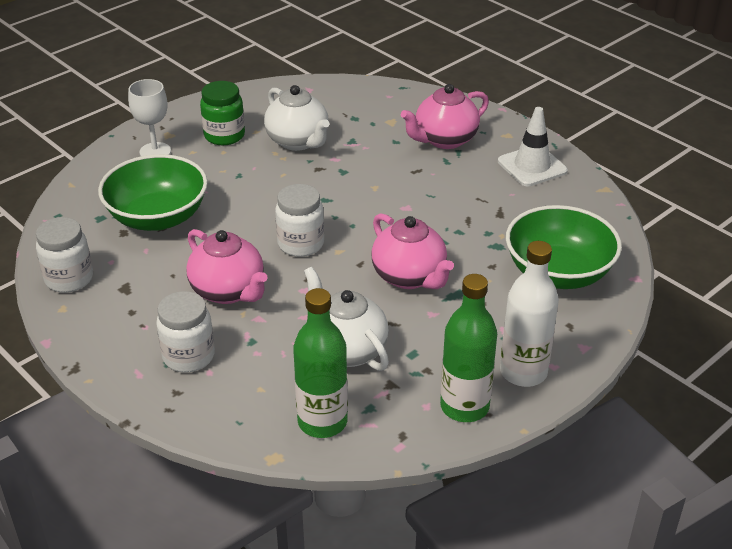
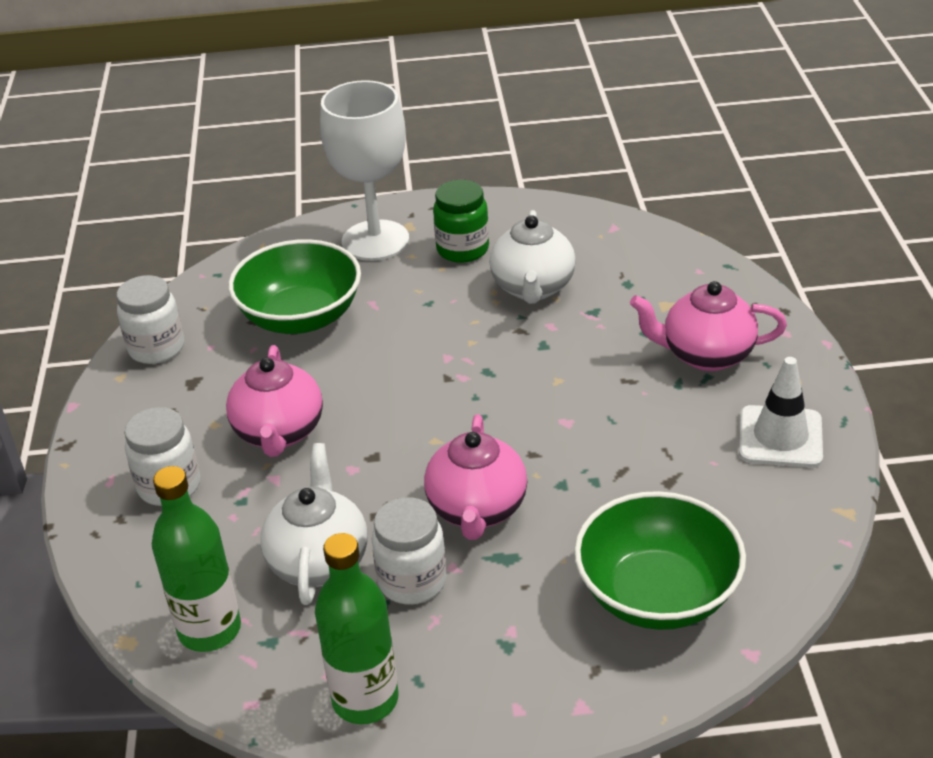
camera: 40 degrees right, 0 degrees up
(155, 151) = (375, 240): white goblet -> white goblet, size x1.74
(301, 244) = (405, 413): white jar -> white jar (412, 581)
(523, 372) = (475, 696): white bottle -> none

